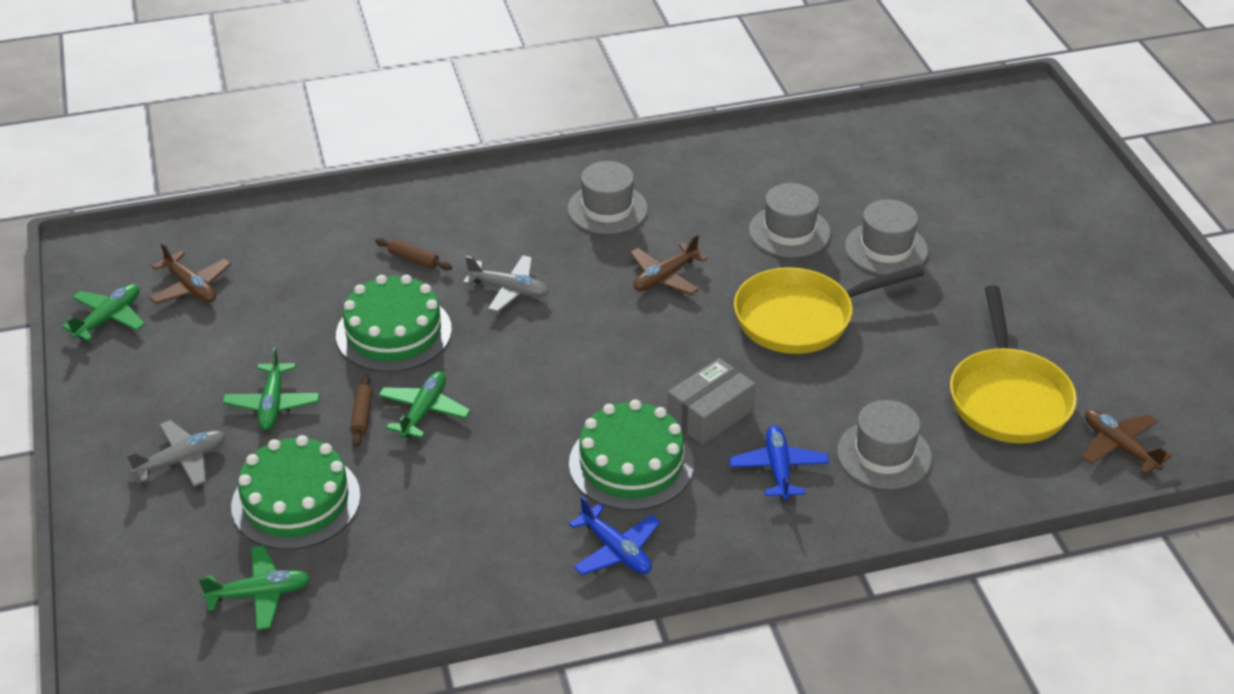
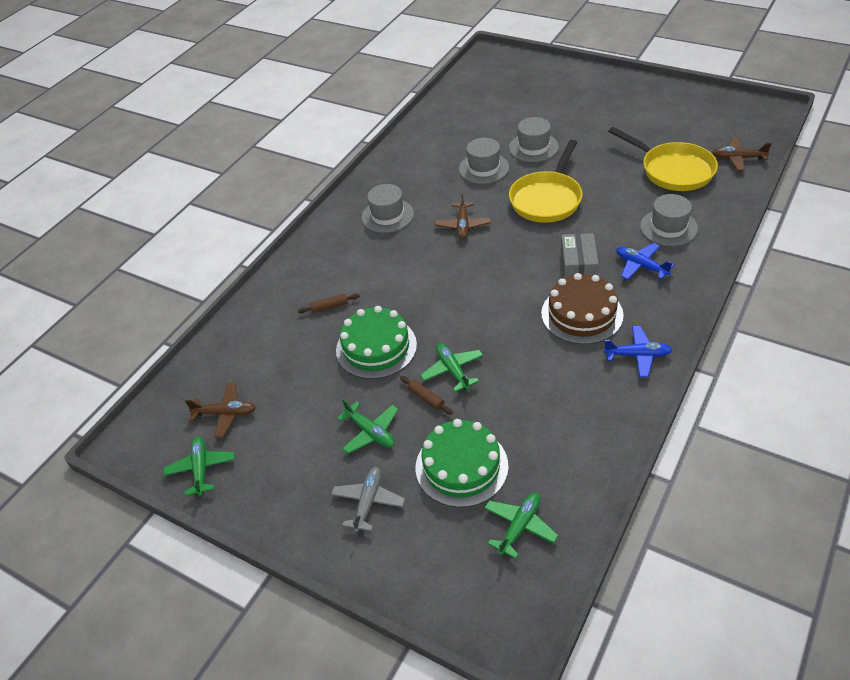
camera: 40 degrees left, 5 degrees up
(509, 290) = (401, 284): grey plane -> none
(631, 463) = (582, 314): green cake -> brown cake

